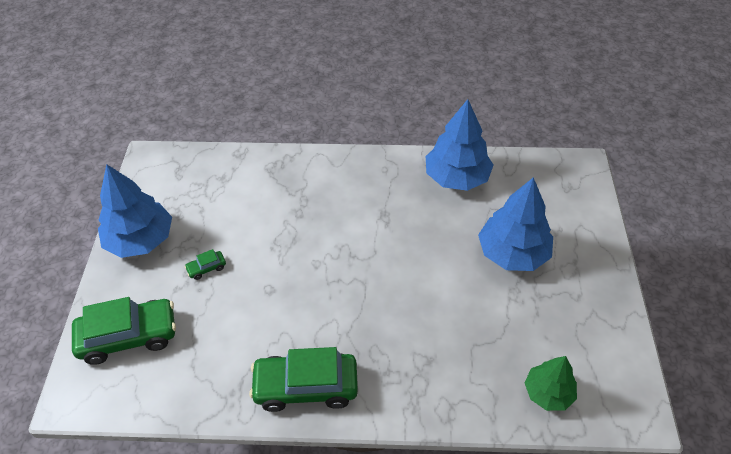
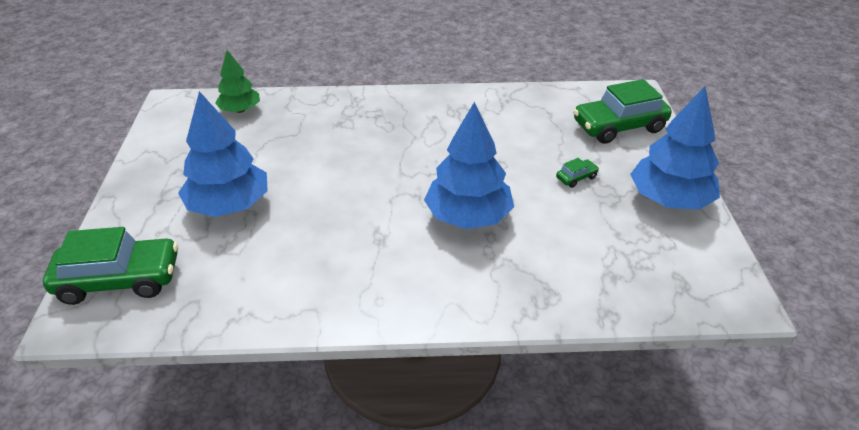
camera: 175 degrees right, 10 degrees down
(306, 387) = (446, 105): green car -> green car (119, 280)
(457, 177) = (273, 293): blue tree -> blue tree (468, 217)

